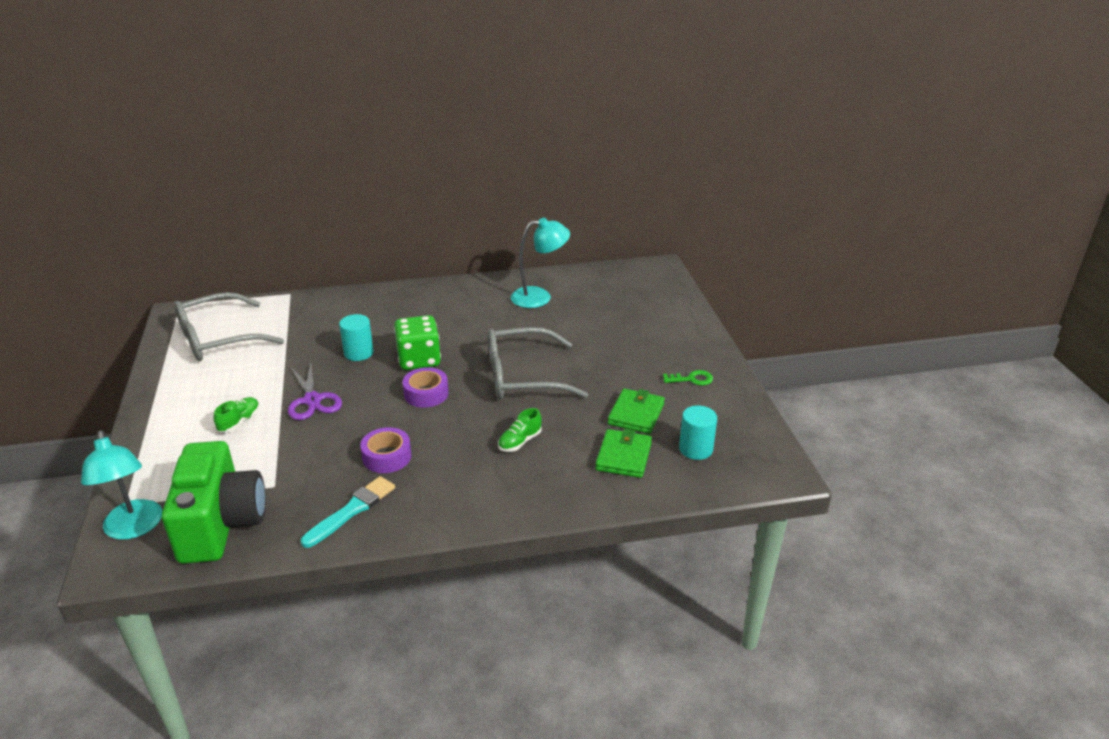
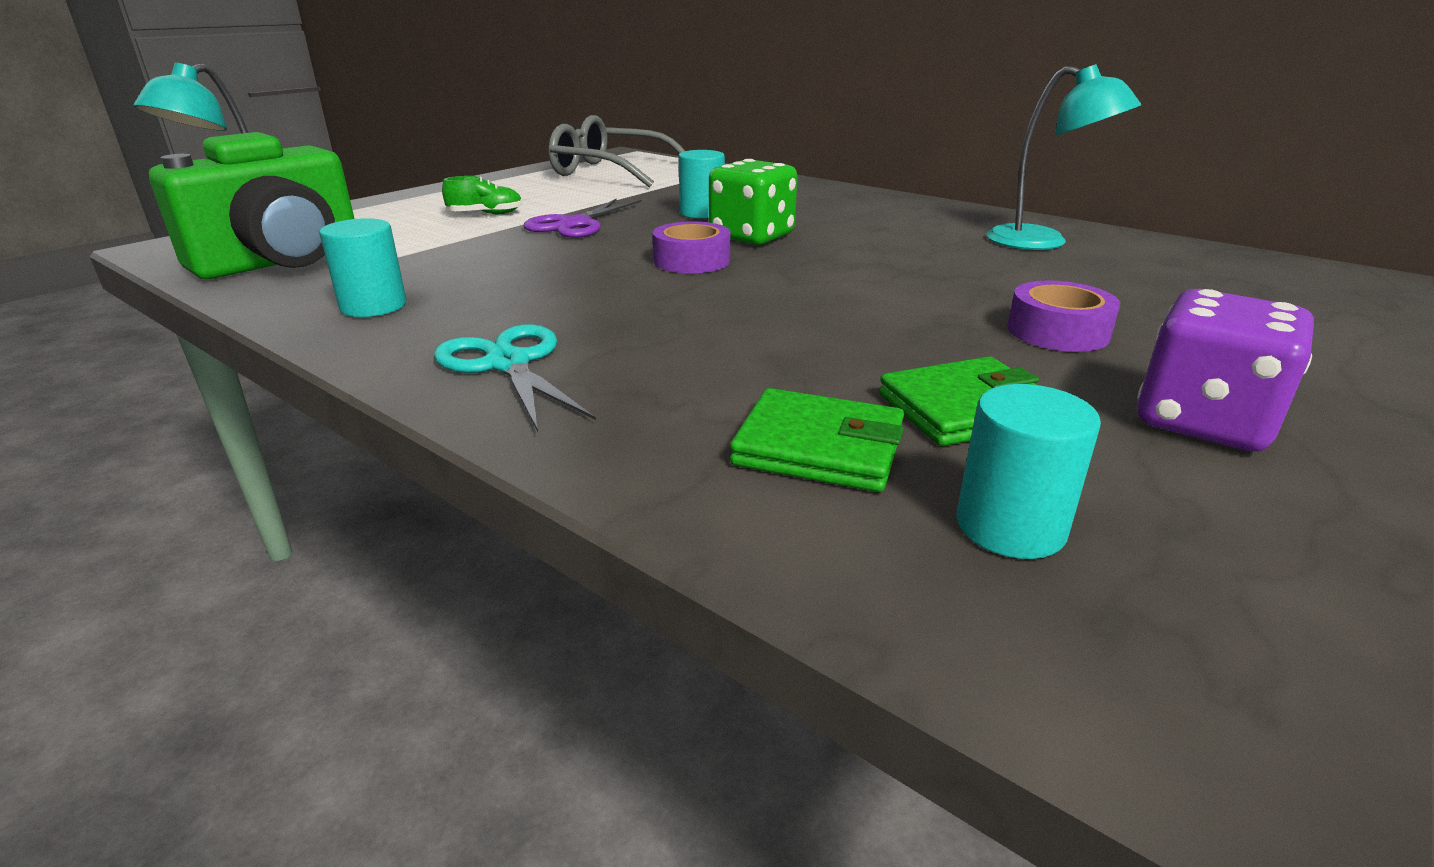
camera: 50 degrees right, 5 degrees down
(351, 511) = (373, 306): turquoise brush -> turquoise cylinder
(387, 457) = (520, 286): purple tape -> purple tape (1058, 332)
(476, 494) = (508, 364): none -> turquoise scissors
(520, 442) = (694, 346): green shoe -> none
(522, 377) = (850, 293): grey glasses -> none
(623, 456) = (819, 447): green wallet -> green wallet turned 45 degrees clockwise
(692, 379) = (1202, 422): green key -> purple dice

